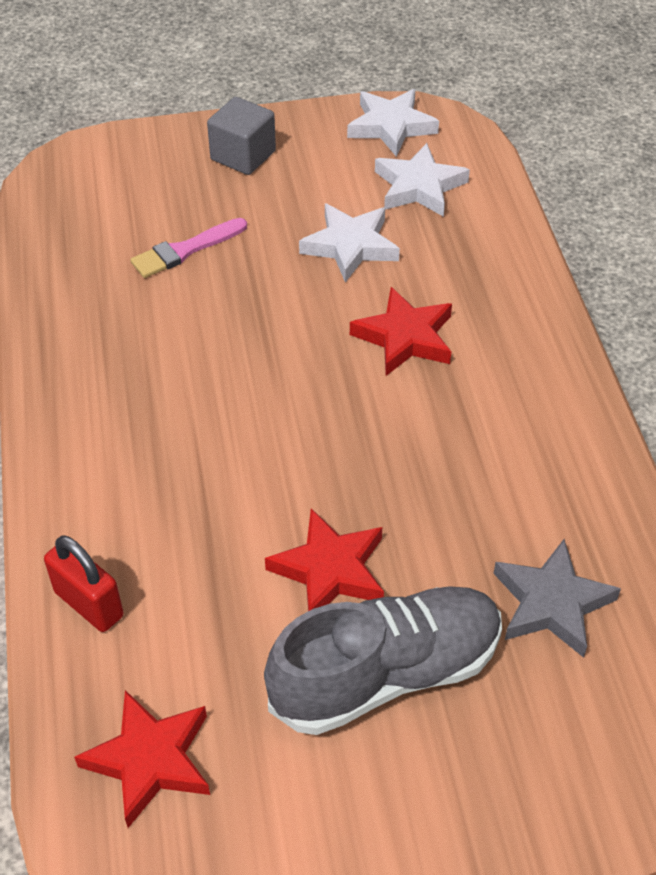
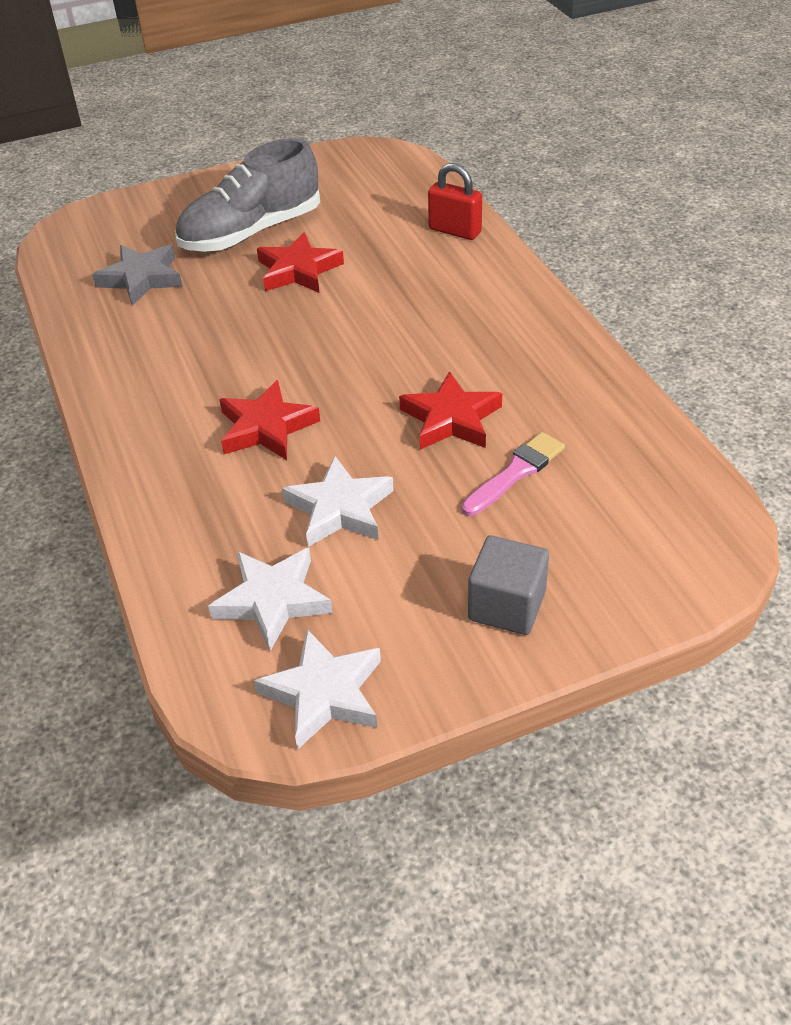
camera: 170 degrees right, 5 degrees down
(150, 760) = (382, 183): red star -> red star (451, 419)

